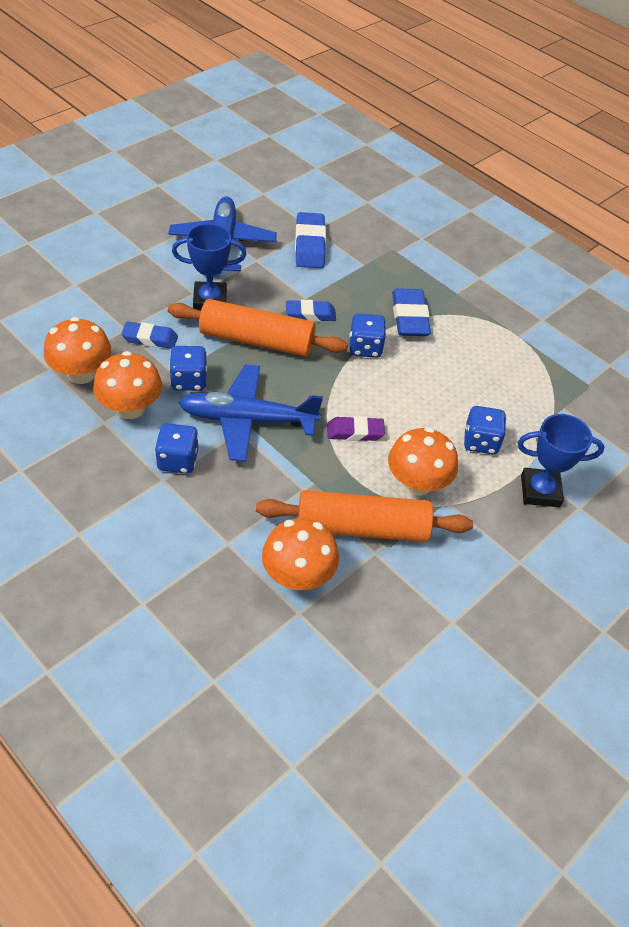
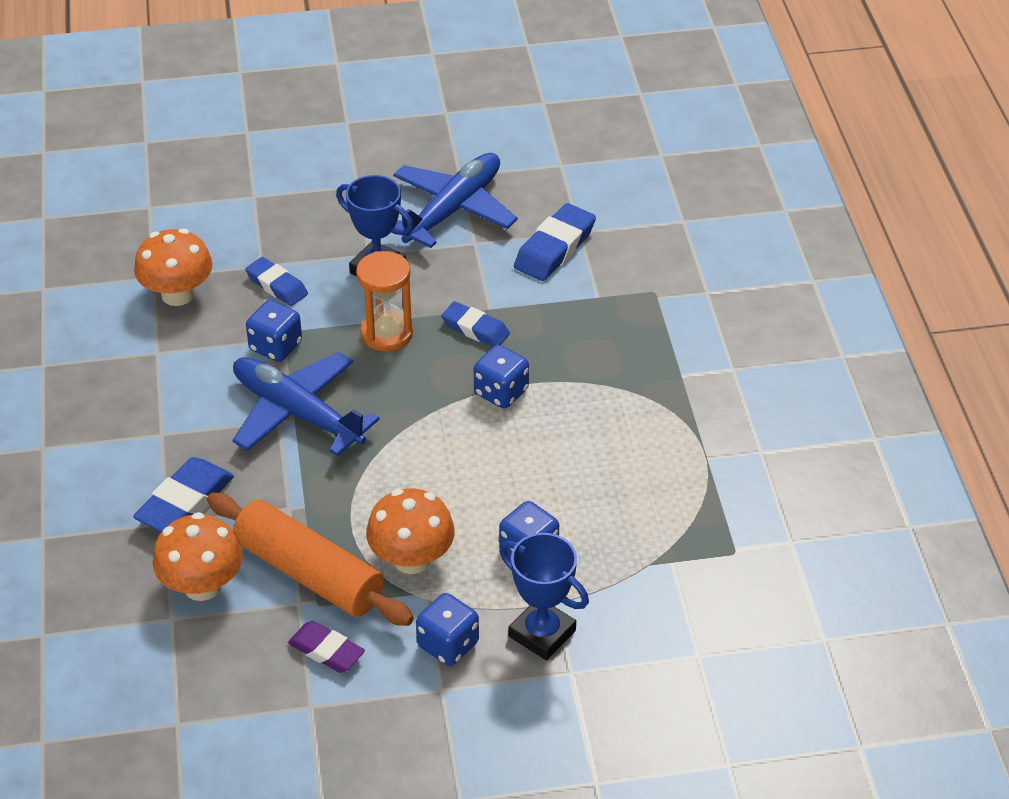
camera: 40 degrees right, 5 degrees down
(130, 408) = (193, 350): orange mushroom -> none
(178, 460) = (191, 422): blue dice -> blue dice (448, 644)
(256, 340) = (387, 333): orange rolling pin -> orange hourglass
(355, 432) = (398, 476): purple eraser -> purple eraser (326, 651)
(409, 317) = (590, 380): blue eraser -> blue eraser (185, 503)

